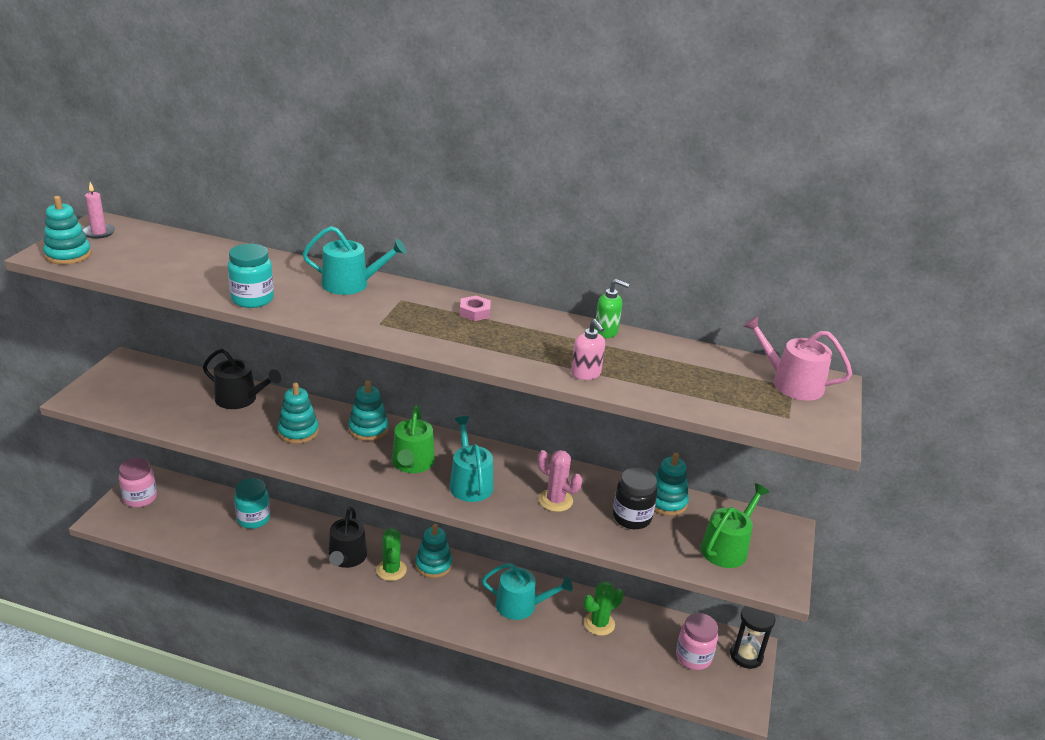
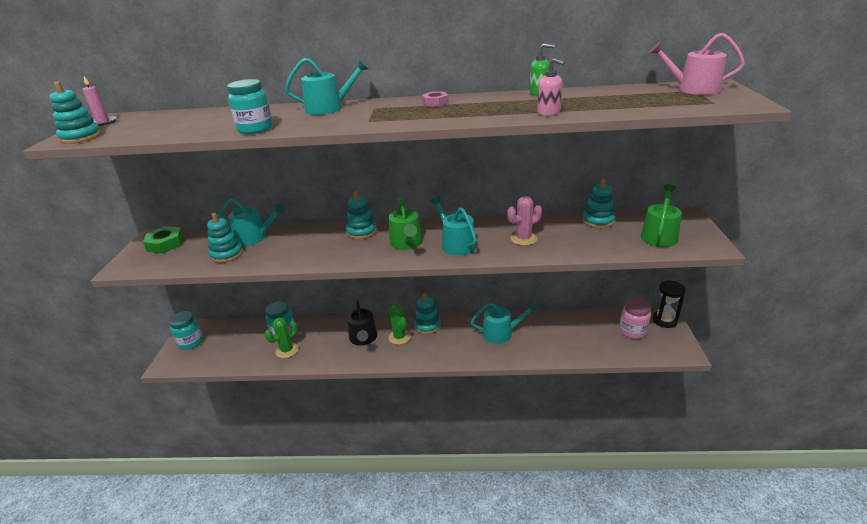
camera: 10 degrees left, 0 degrees up
(136, 378) = (165, 244): none -> green nut
(140, 498) = (191, 342): pink jar -> turquoise jar
(240, 399) = (255, 237): black watering can -> turquoise watering can
(298, 431) = (310, 245): turquoise stacking toy -> turquoise stacking toy (227, 254)
(555, 500) = (523, 239): pink cactus -> pink cactus turned 45 degrees counterclockwise
(599, 623) = (559, 329): green cactus -> green cactus (287, 350)
(631, 517) = (583, 235): black jar -> none

